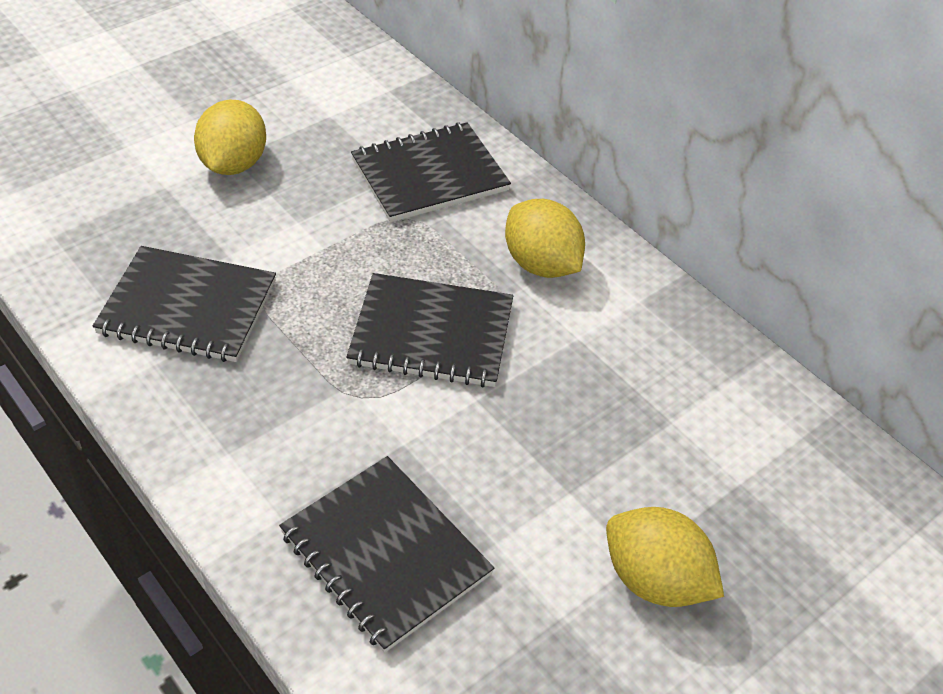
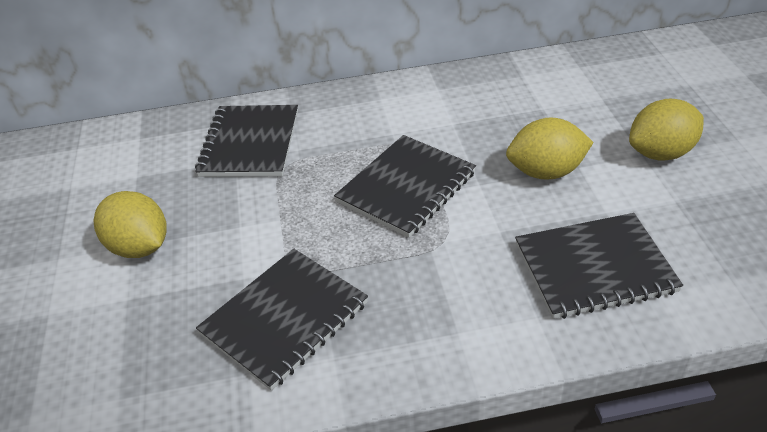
camera: 55 degrees left, 5 degrees down
(541, 264) = (378, 119): yellow lemon -> yellow lemon (546, 172)

